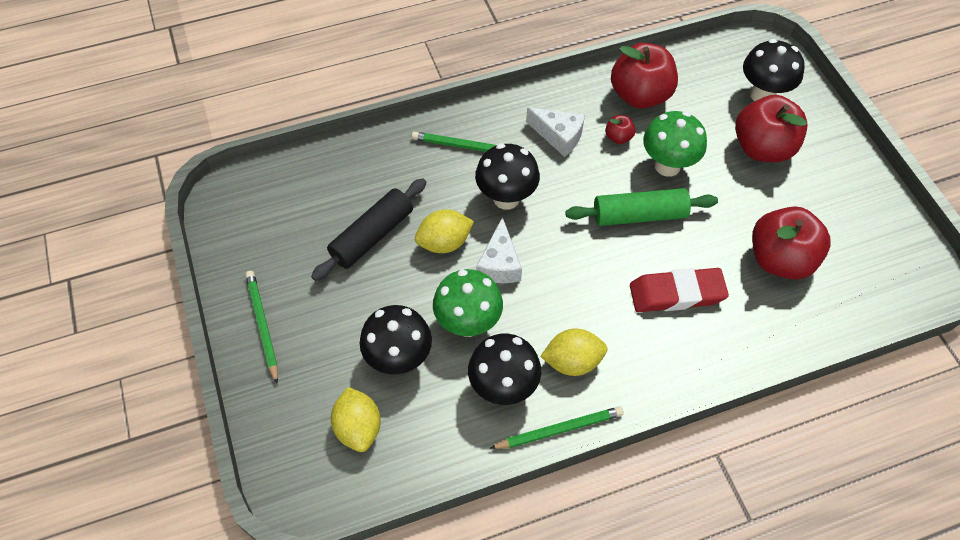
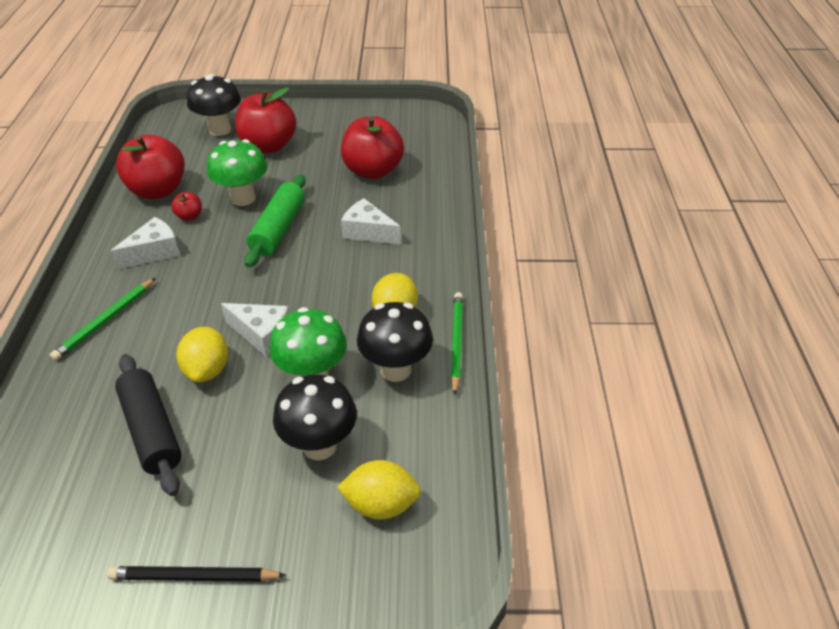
camera: 70 degrees left, 15 degrees down
(263, 325) = (194, 576): green pencil -> black pencil
(506, 198) = (192, 308): black mushroom -> none
(676, 294) = (368, 232): red eraser -> white cheese

